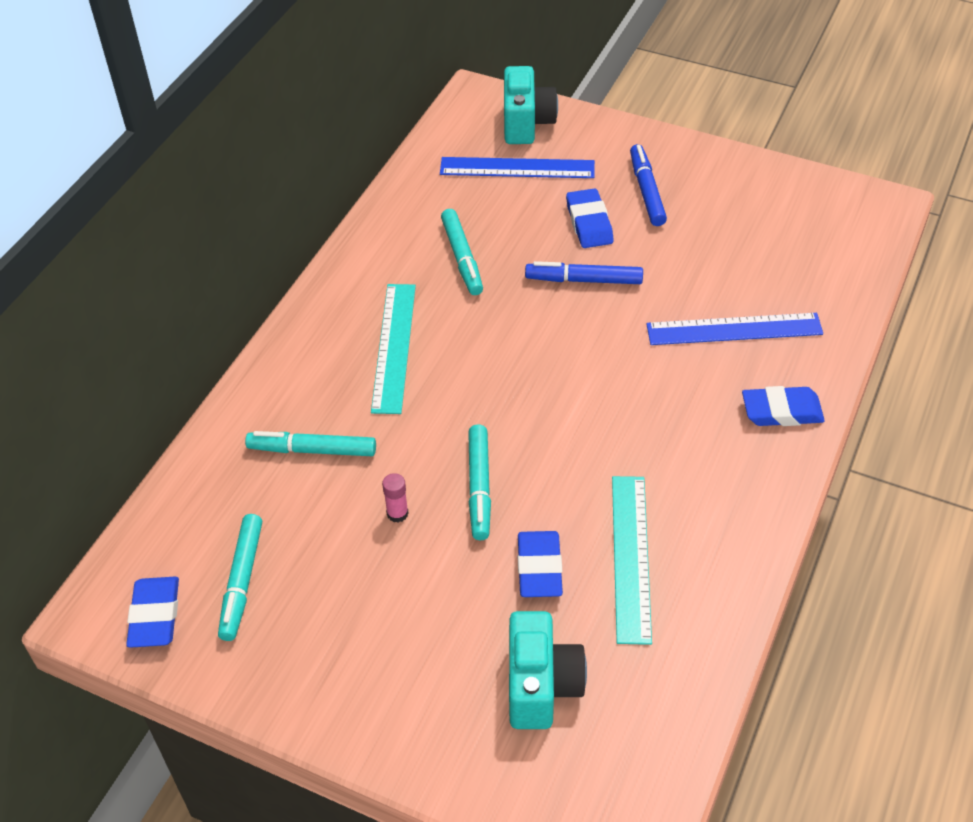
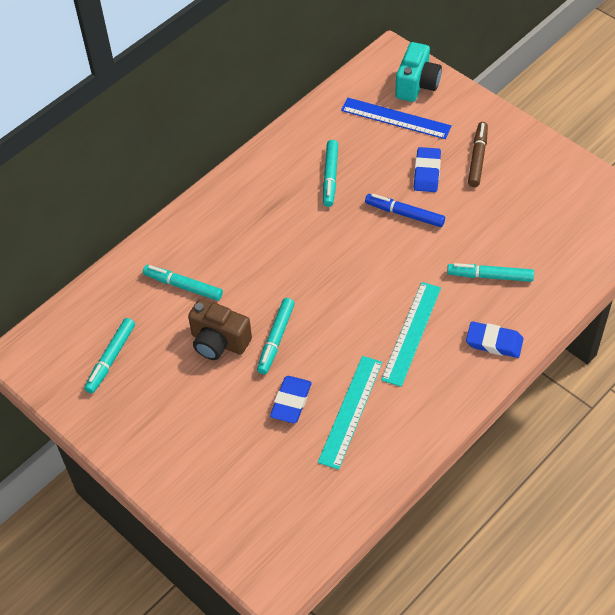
camera: 20 degrees right, 5 degrees up
(155, 615) = (54, 365): blue eraser -> none
(394, 347) = (261, 229): turquoise ruler -> turquoise ruler (411, 333)
(397, 513) = (219, 342): pink glue stick -> brown camera
(541, 686) = (261, 474): turquoise camera -> none
(646, 191) = (477, 158): blue marker -> brown marker
(734, 329) = (490, 276): blue ruler -> turquoise marker

